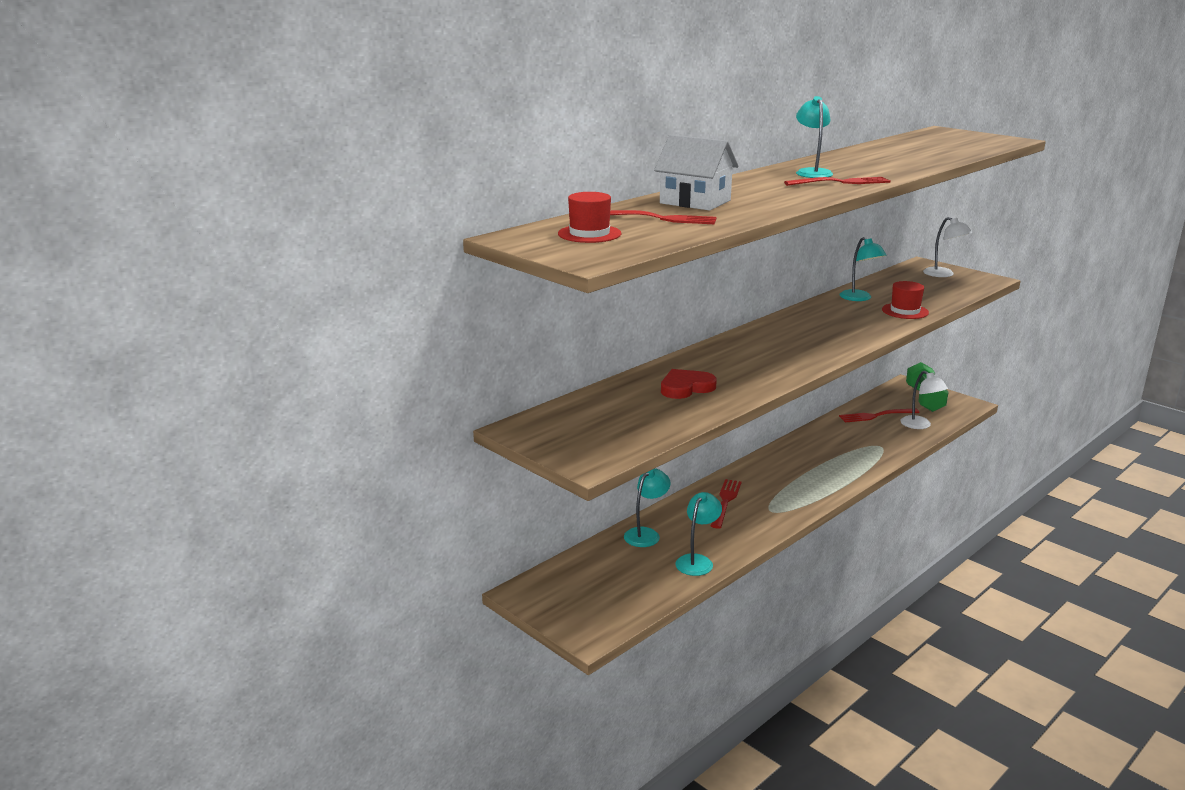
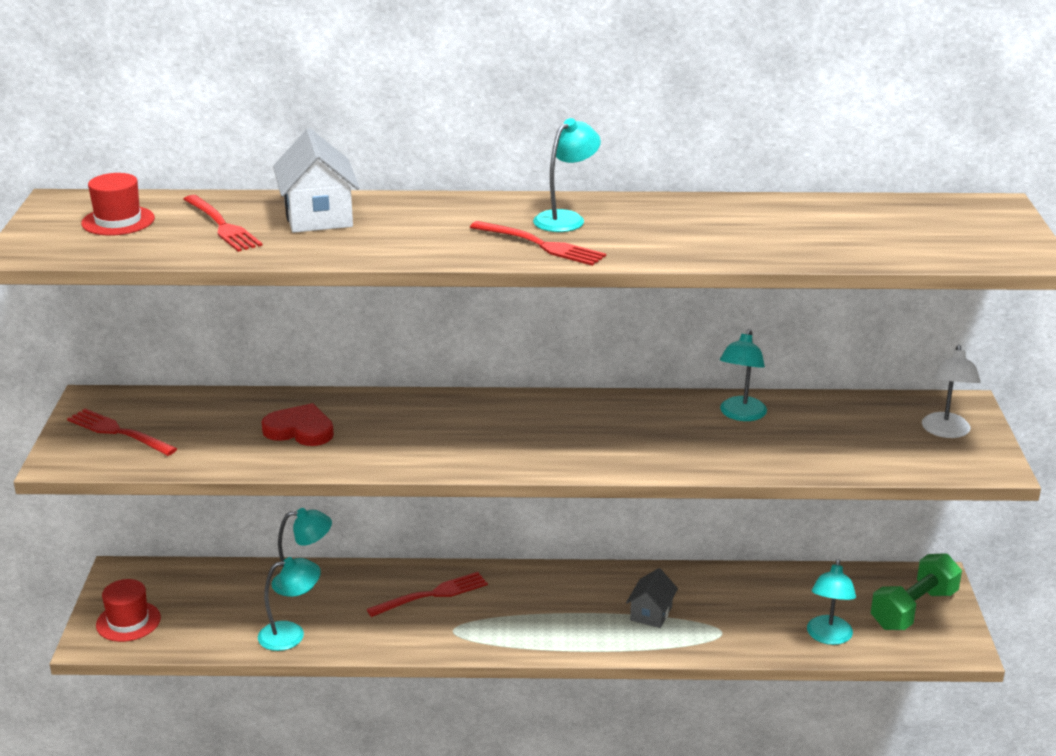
camera: 45 degrees right, 5 degrees up
(837, 454) = (651, 613): none -> grey house
(876, 416) = (800, 596): red fork -> red fork (119, 432)
(905, 311) = (747, 456): red hat -> red hat (128, 621)
(920, 425) = (828, 637): white lamp -> turquoise lamp

